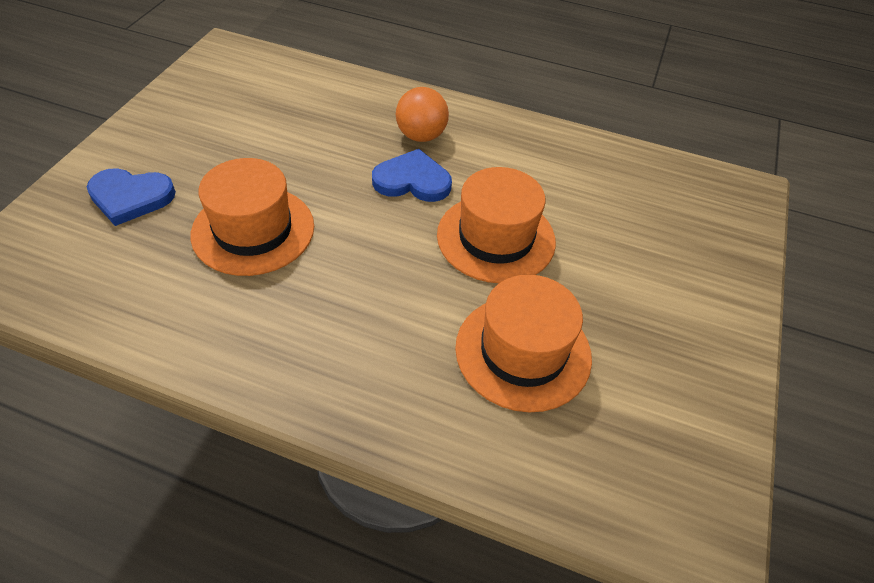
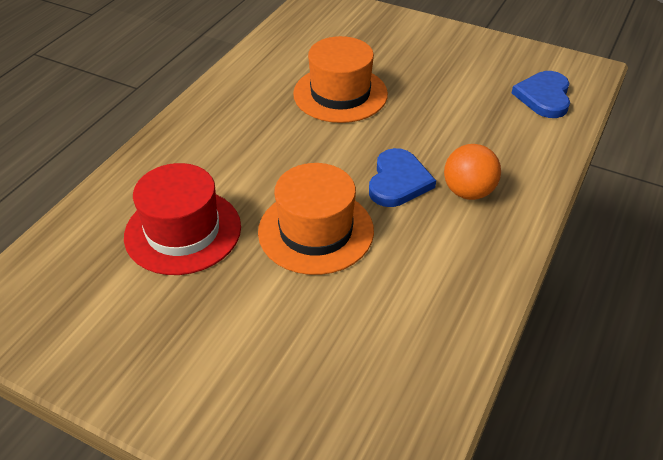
camera: 100 degrees right, 5 degrees down
(130, 197) = (379, 41): blue heart -> blue heart (544, 97)
(523, 352) = (183, 231): orange hat -> red hat

